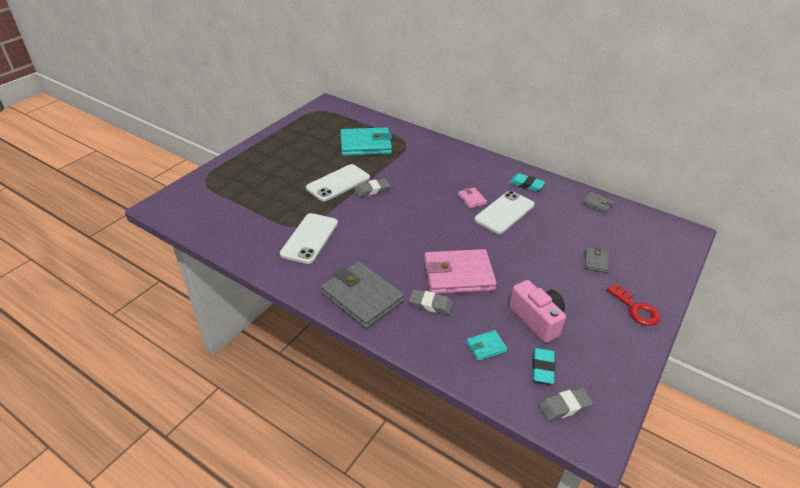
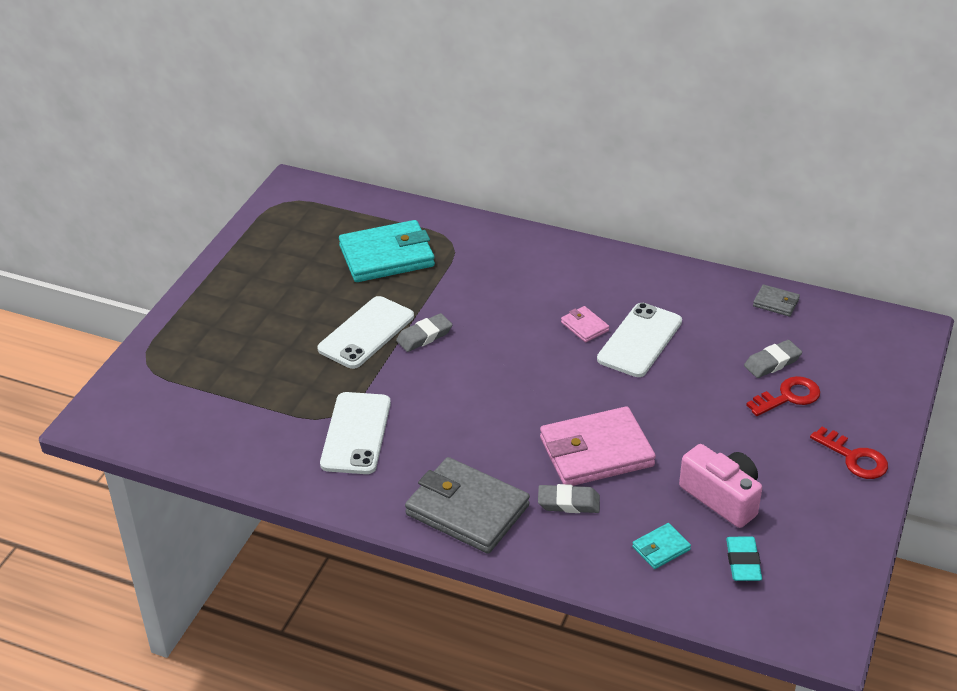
camera: 10 degrees left, 0 degrees up
(526, 185) = (662, 287): turquoise eraser -> none
(564, 406) = (781, 607): grey eraser -> grey eraser (772, 362)
(596, 261) = (788, 396): grey wallet -> red key

